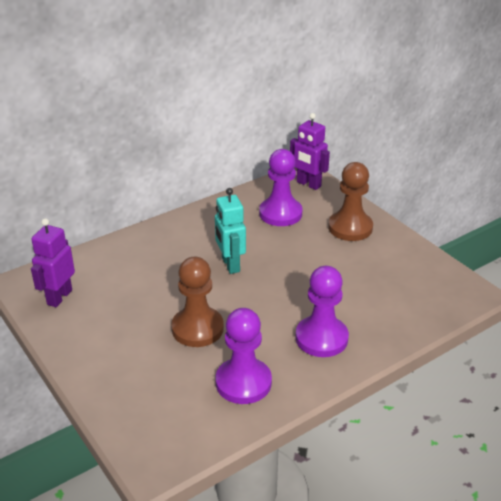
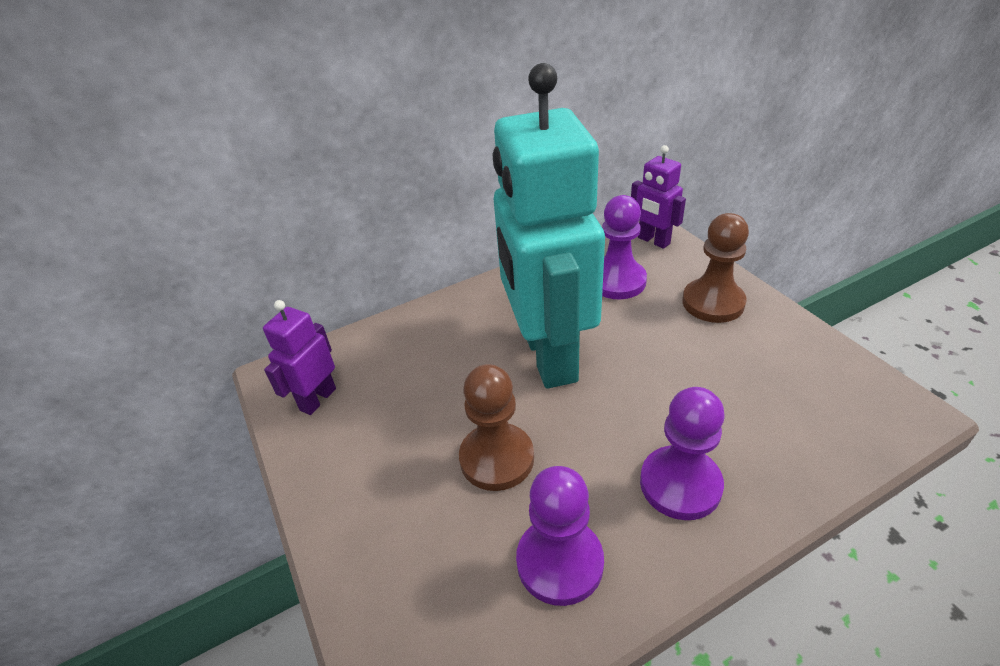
camera: 10 degrees right, 5 degrees up
(230, 265) = (548, 356): turquoise robot -> turquoise robot, size x2.29

